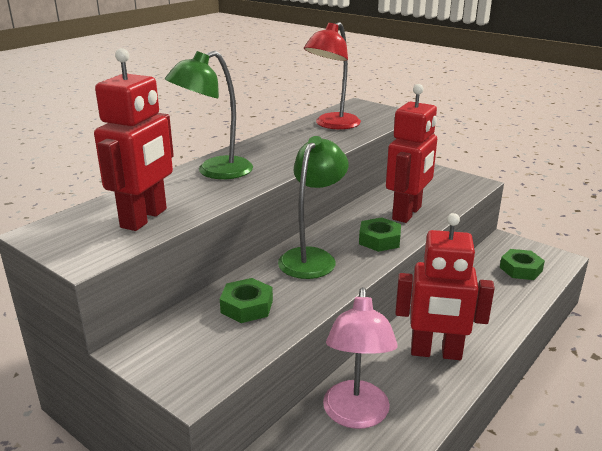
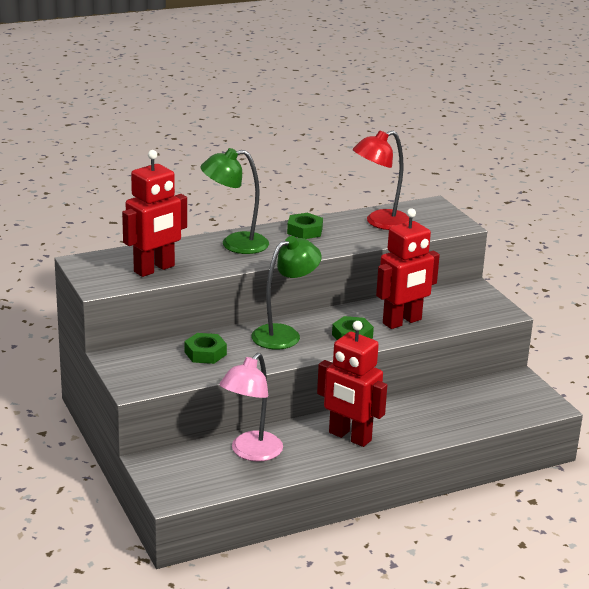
camera: 25 degrees right, 0 degrees up
(520, 269) = (500, 404): green nut -> green nut (304, 231)

